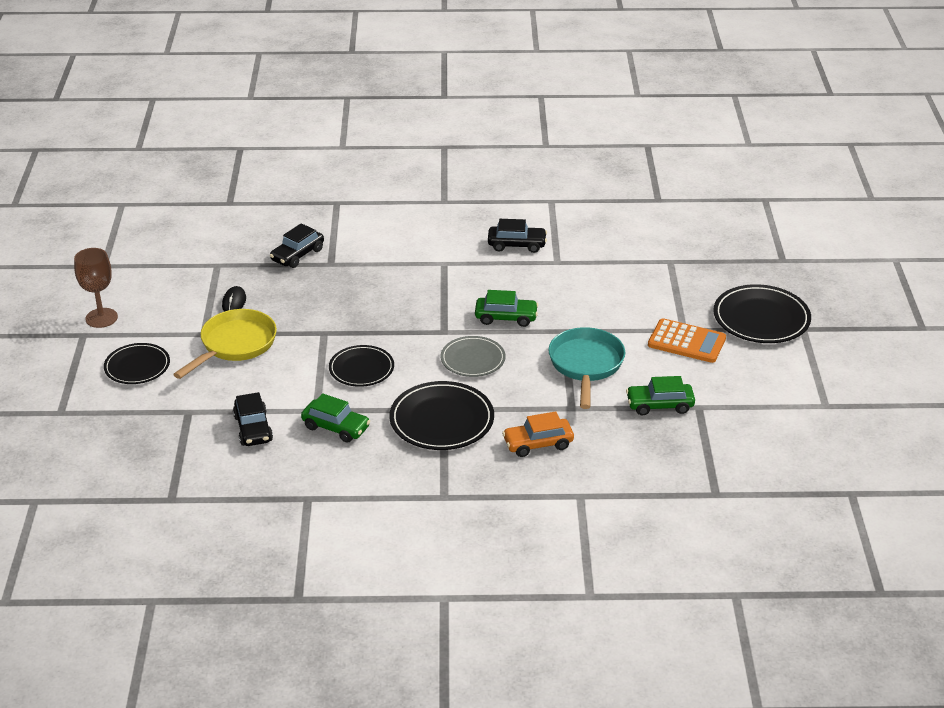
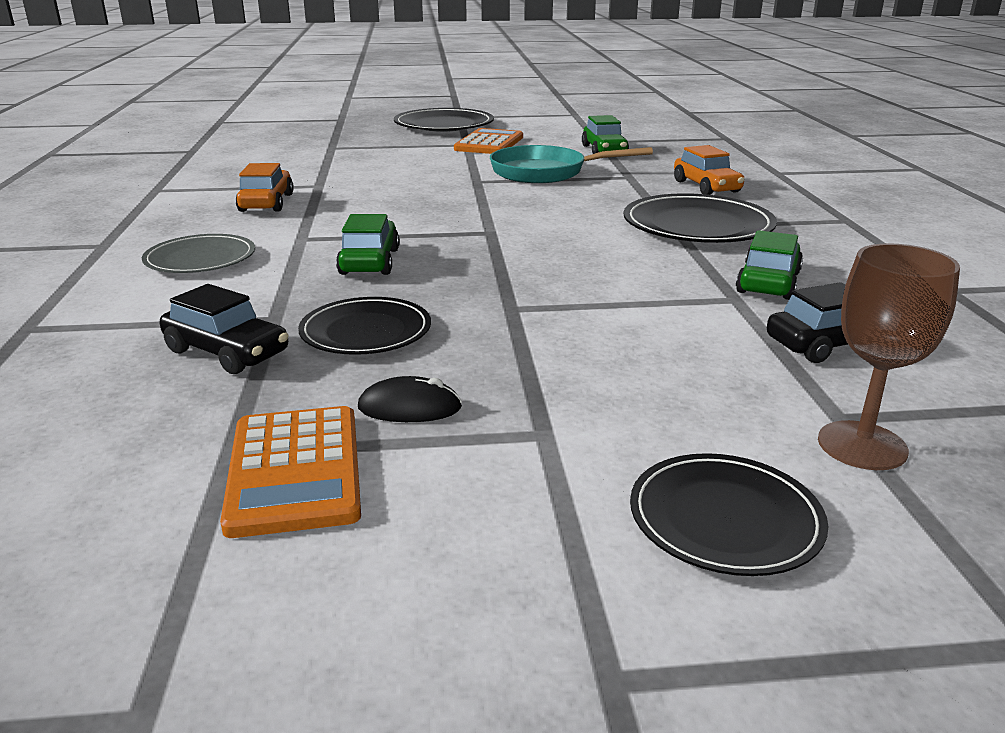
camera: 95 degrees left, 10 degrees down
(101, 318) = (503, 648): brown goblet -> brown goblet (862, 445)
(199, 279) = (295, 470): none -> orange calculator
(235, 345) = (577, 389): yellow pan -> none
(361, 369) = (606, 275): black plate -> black plate (366, 331)
(473, 359) = (553, 216): grey plate -> grey plate (200, 259)
(506, 317) = (451, 204): green car -> green car (370, 261)
(517, 245) = (266, 203): black car -> orange car

